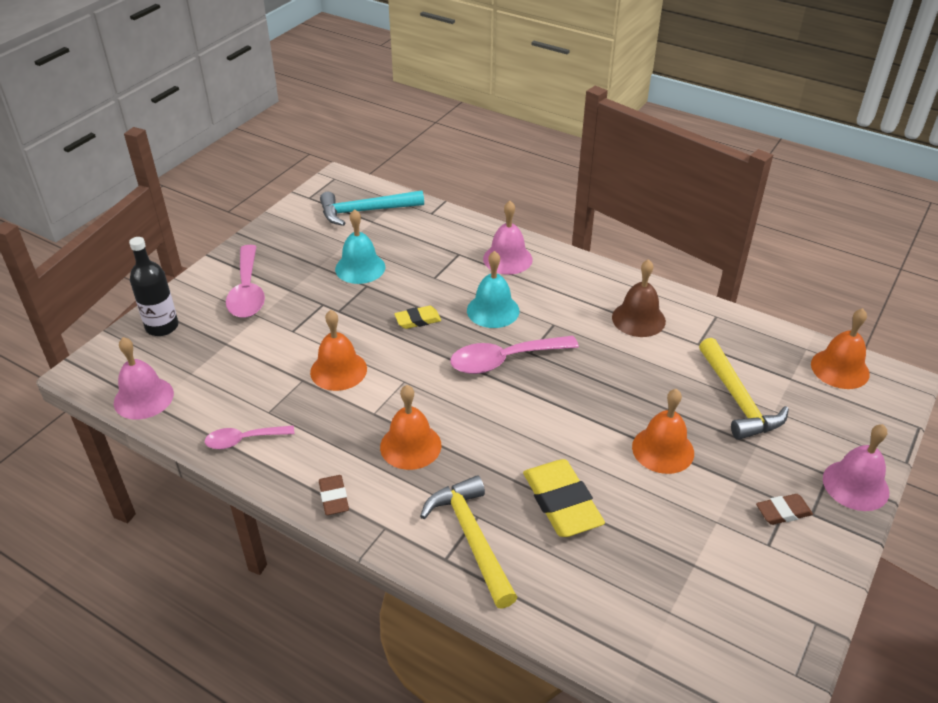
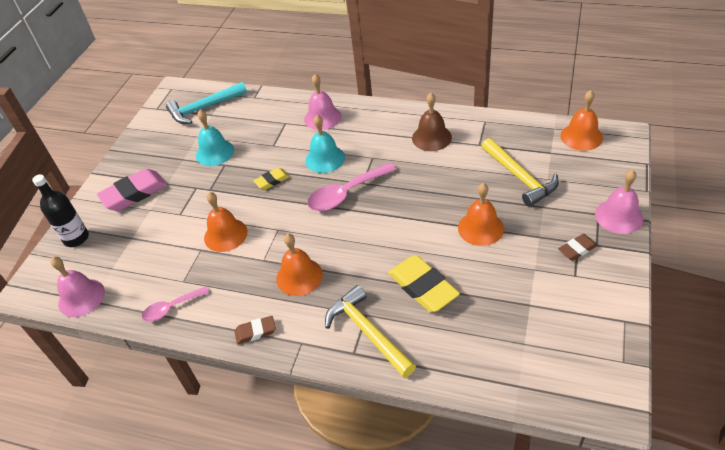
camera: 10 degrees left, 5 degrees up
(247, 292) = (134, 193): pink spoon -> pink eraser
(334, 498) = (255, 332): brown eraser -> brown eraser turned 75 degrees counterclockwise

